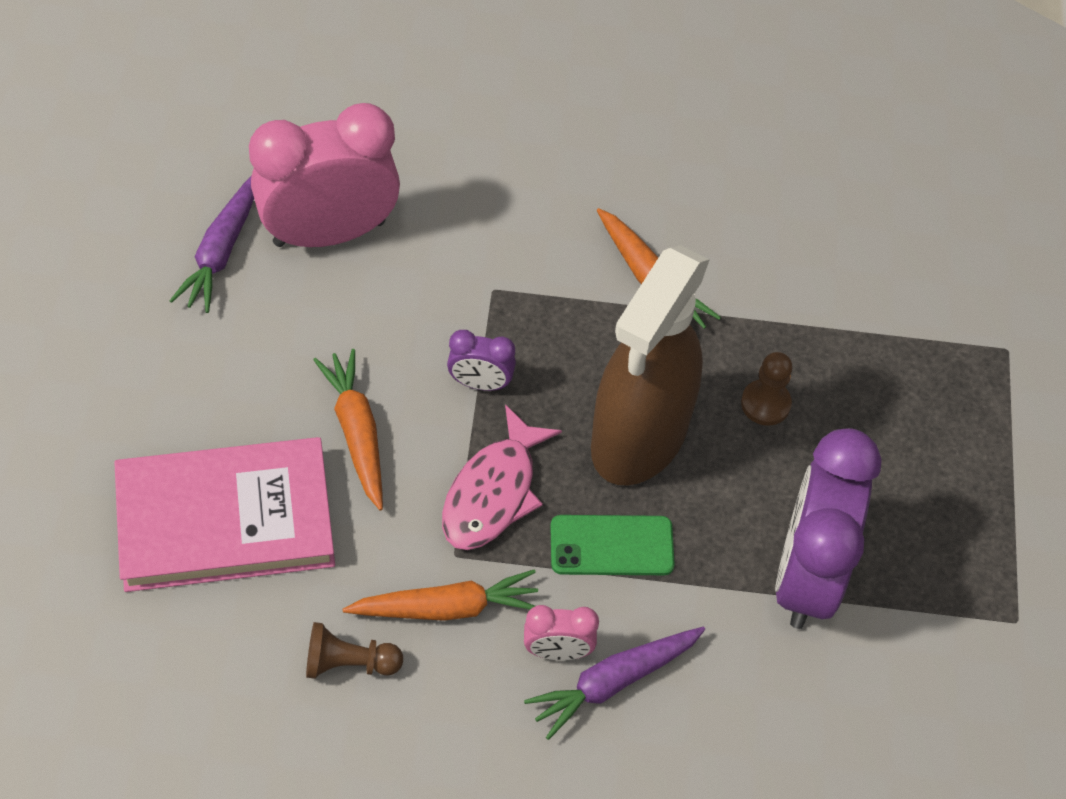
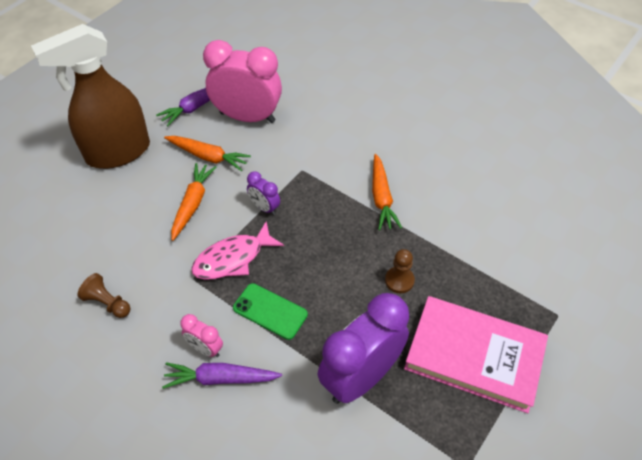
camera: 35 degrees right, 5 degrees down
(225, 519) = (108, 214): pink book -> pink book (474, 355)
(447, 607) = (170, 300): orange carrot -> orange carrot (208, 157)
(638, 437) = (322, 266): brown spray bottle -> brown spray bottle (118, 152)

